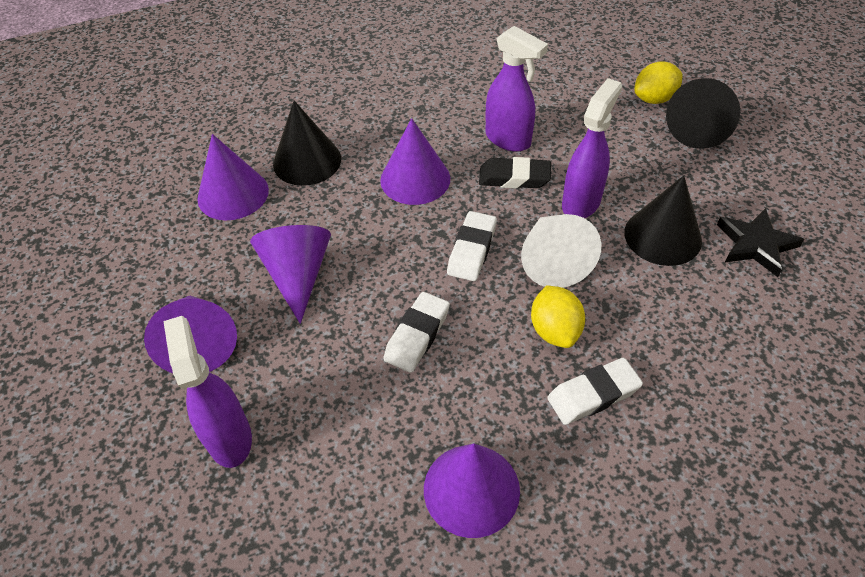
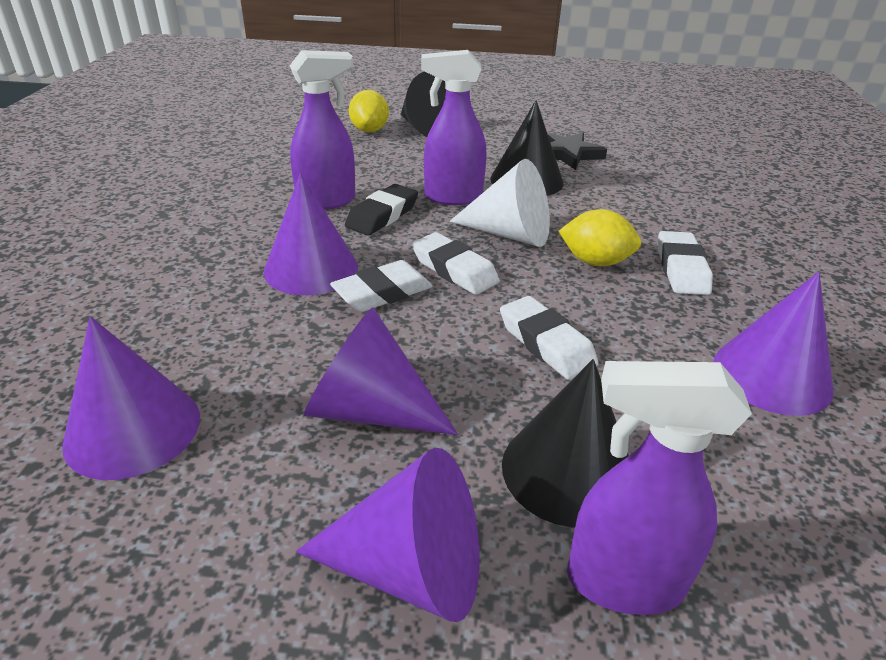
camera: 65 degrees left, 15 degrees down
(307, 161) = (169, 336): black cone -> black cone (568, 470)
(414, 226) = (383, 293): none -> white eraser
(581, 203) = (452, 197): purple spray bottle -> purple spray bottle turned 60 degrees counterclockwise

